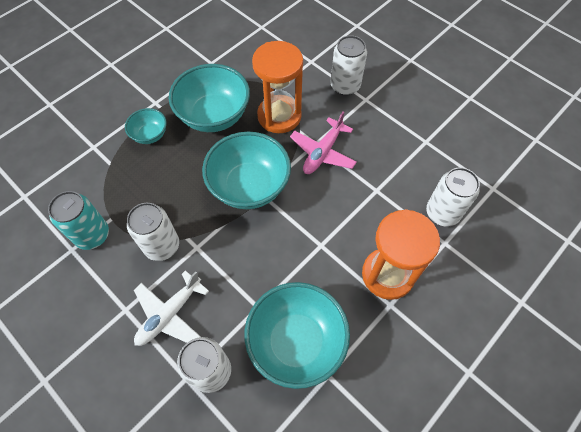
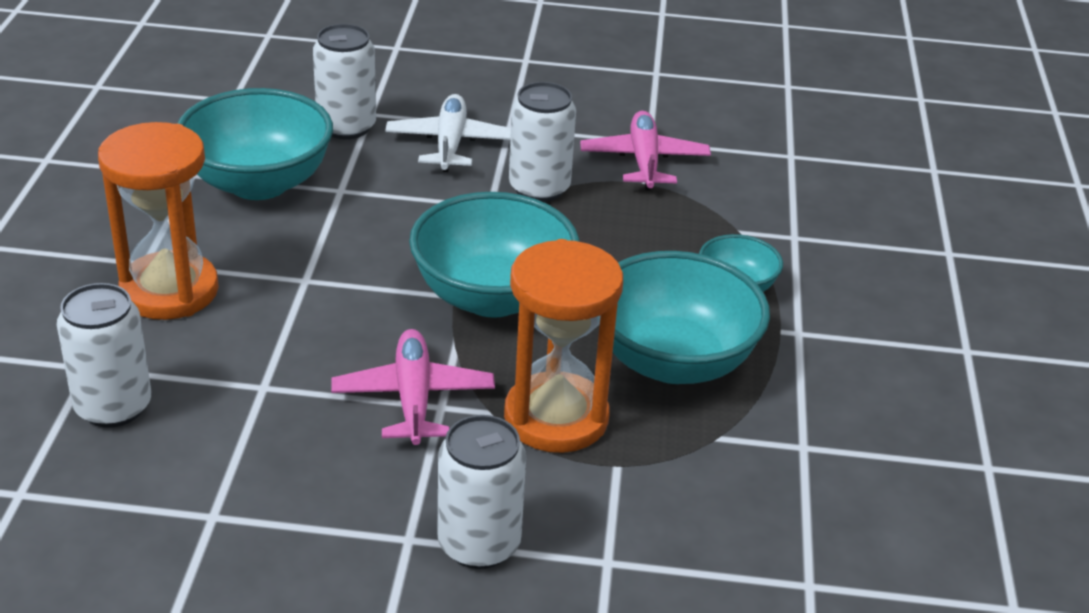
camera: 140 degrees right, 25 degrees down
(92, 235) = (644, 161): turquoise can -> pink plane

